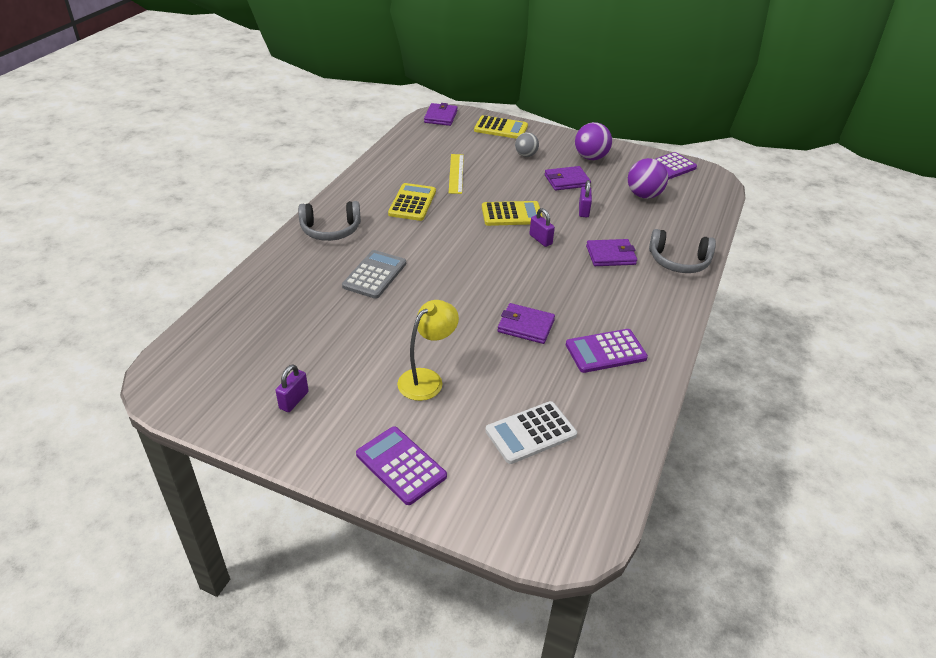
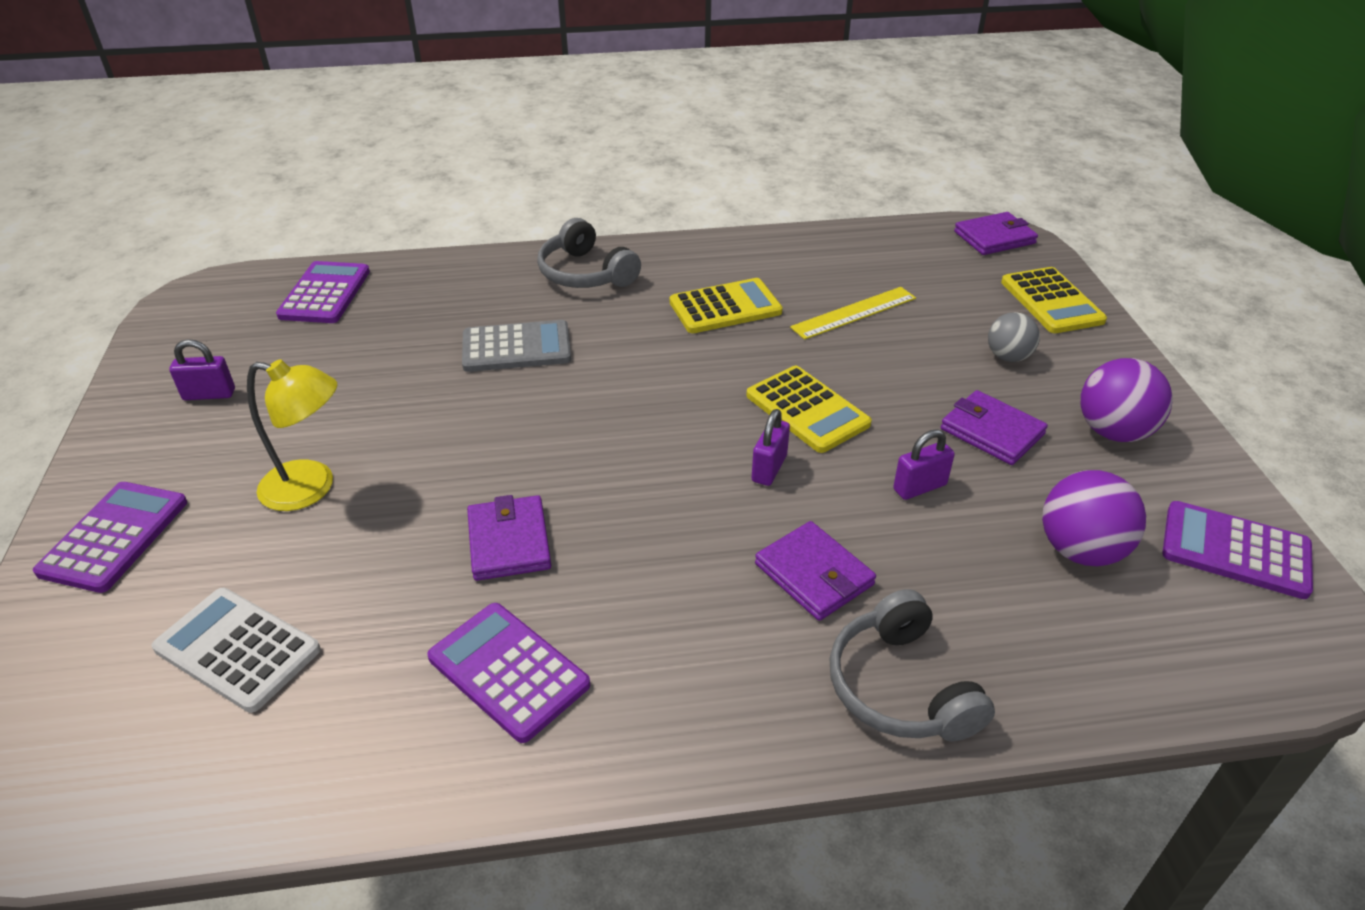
camera: 60 degrees right, 0 degrees up
(232, 327) = (325, 294): none -> purple calculator

